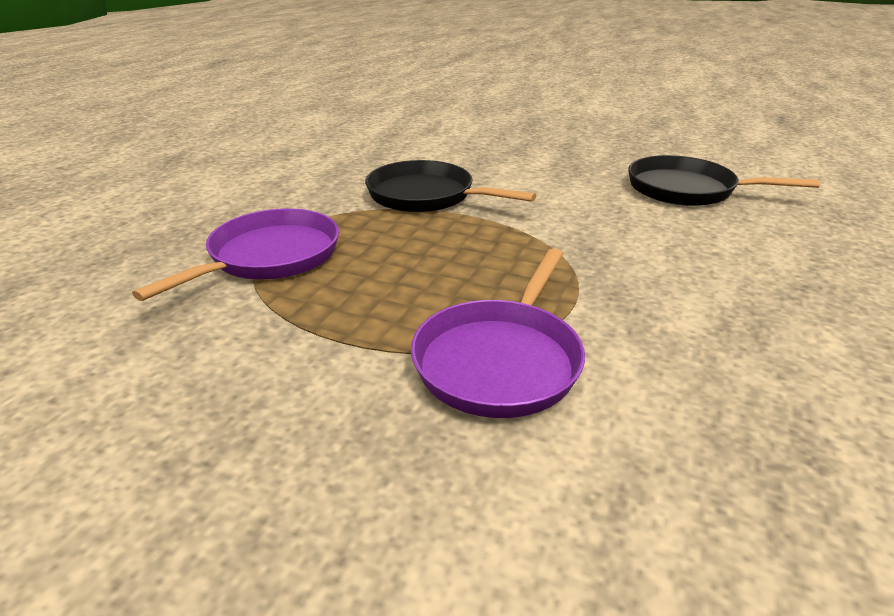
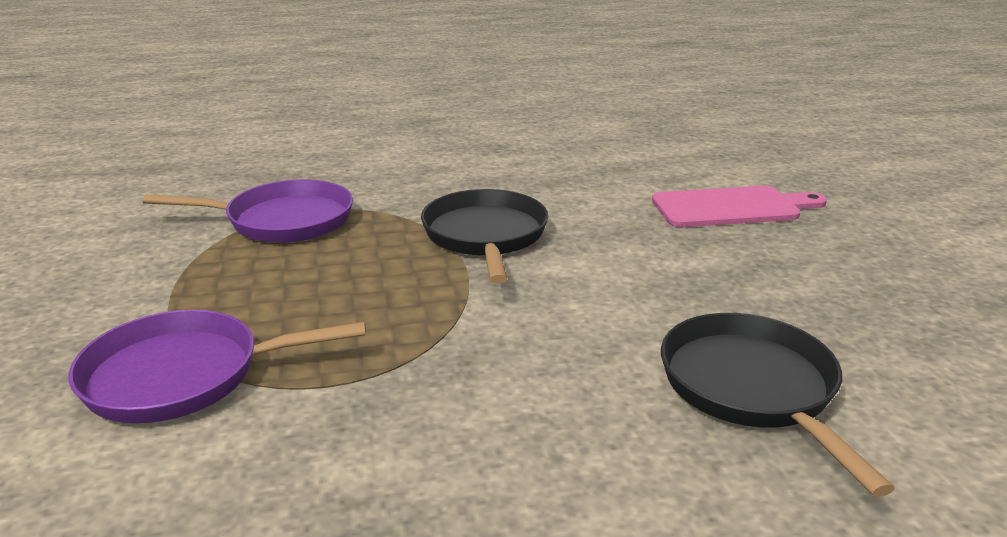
camera: 55 degrees right, 5 degrees down
(491, 130) = (732, 208): none -> pink cutting board

